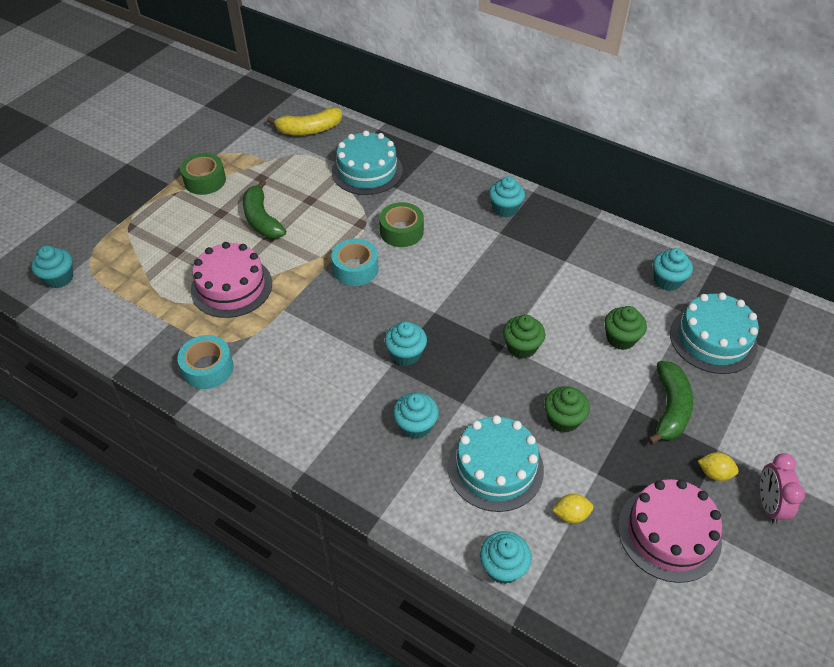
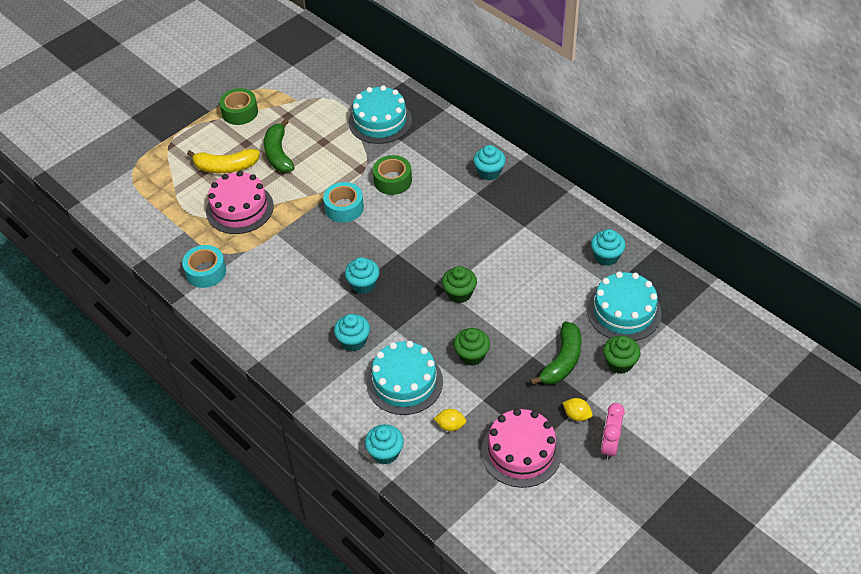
camera: 15 degrees right, 0 degrees up
(59, 278) = (107, 182): turquoise cupcake -> none
(309, 129) = (341, 75): yellow banana -> yellow banana (226, 167)
(621, 338) = (545, 299): green cupcake -> green cupcake (619, 363)

